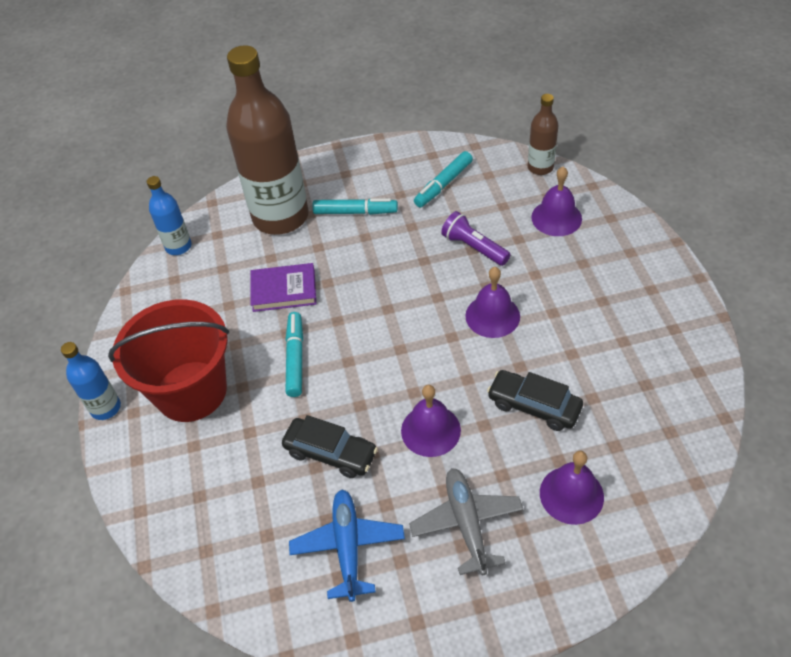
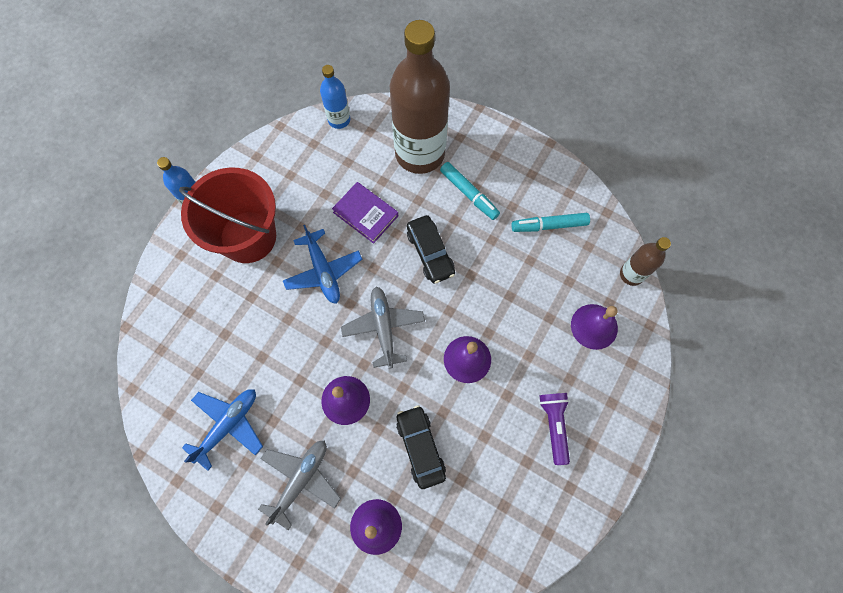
camera: 40 degrees right, 20 degrees up
(295, 358) = (323, 271): turquoise marker -> blue plane
(330, 453) = (278, 356): black car -> black car (430, 253)
(398, 353) = (383, 327): none -> grey plane
(473, 247) = (513, 296): purple flashlight -> purple flashlight (554, 425)

